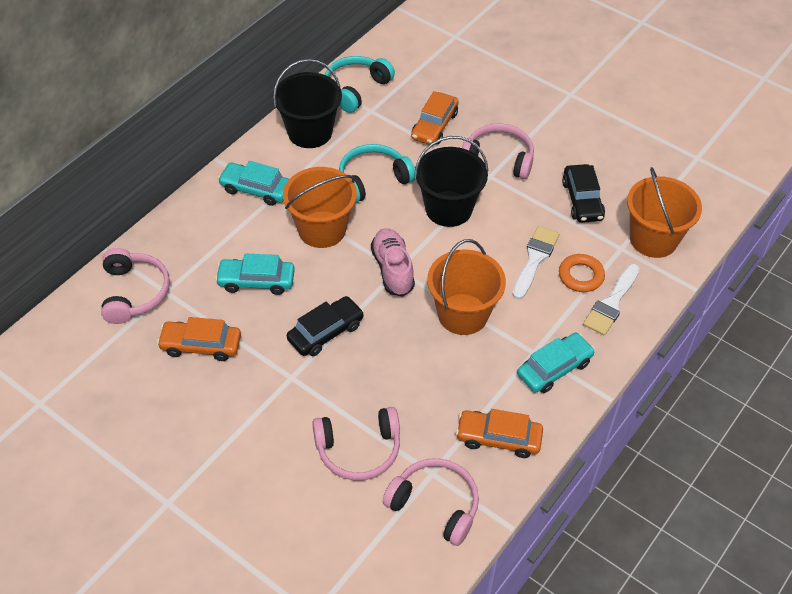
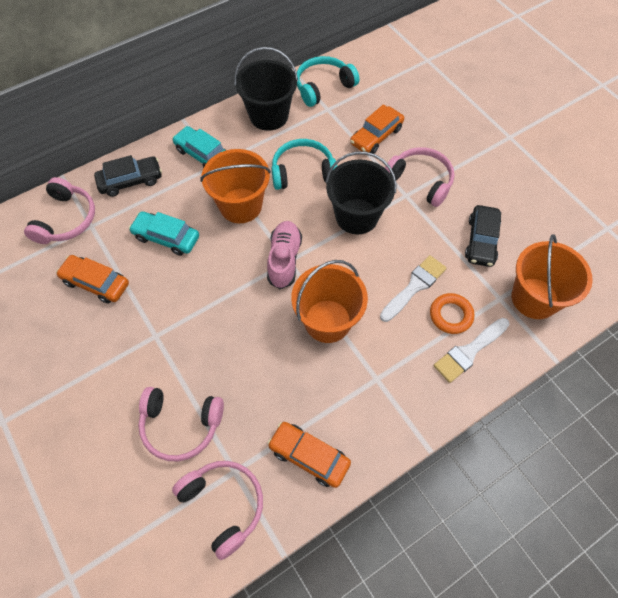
camera: 20 degrees right, 10 degrees up
(326, 332) = (202, 302): black car -> black car (130, 181)
(554, 368) = (389, 401): turquoise car -> none

